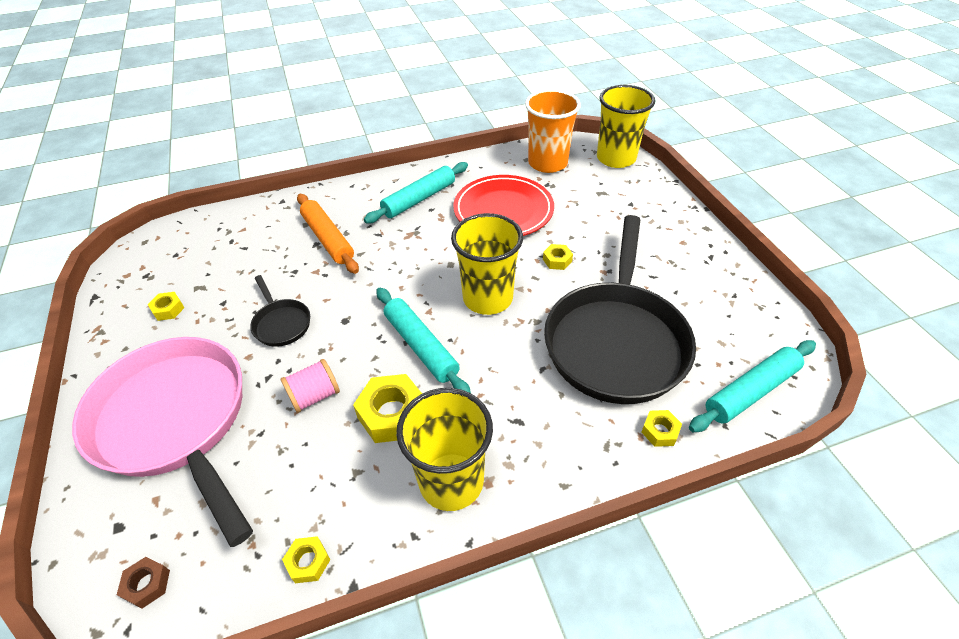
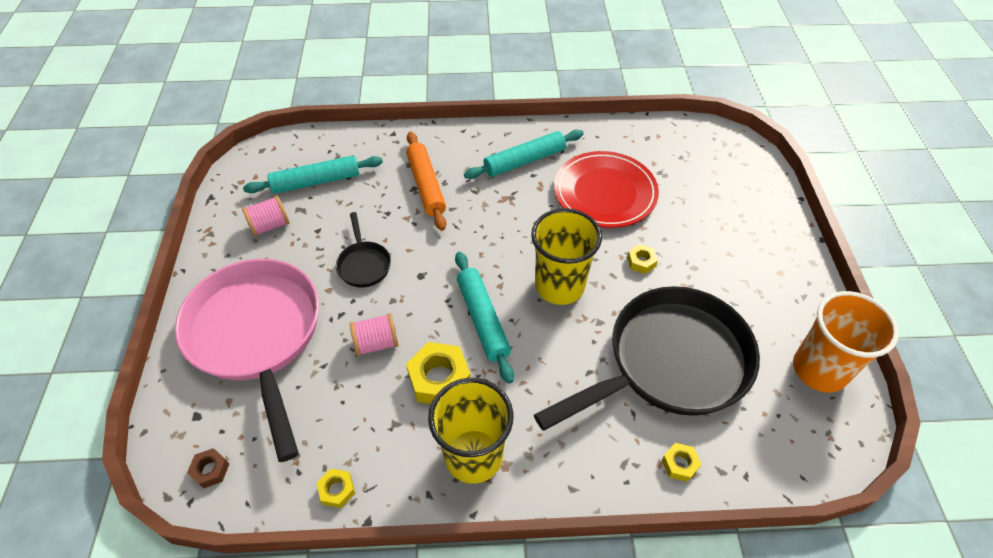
camera: 15 degrees right, 5 degrees up
(168, 309) = (270, 225): yellow nut -> pink spool
(547, 163) = (669, 147): orange cup -> orange cup (819, 369)
(616, 158) = (744, 157): yellow cup -> none
(616, 341) = (670, 363): black pan -> black pan turned 150 degrees counterclockwise
(751, 391) = (786, 450): turquoise rolling pin -> turquoise rolling pin (316, 181)

